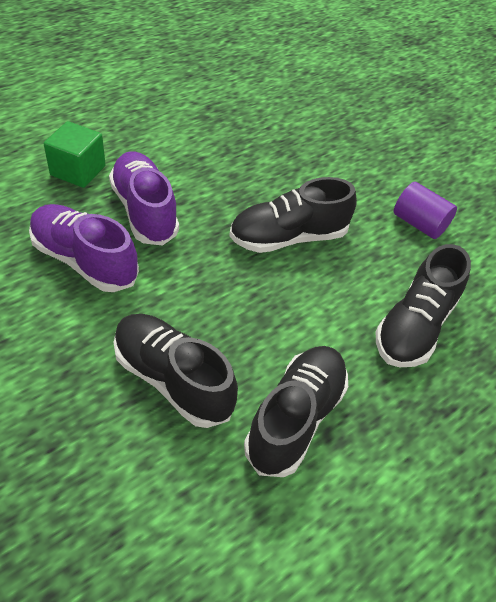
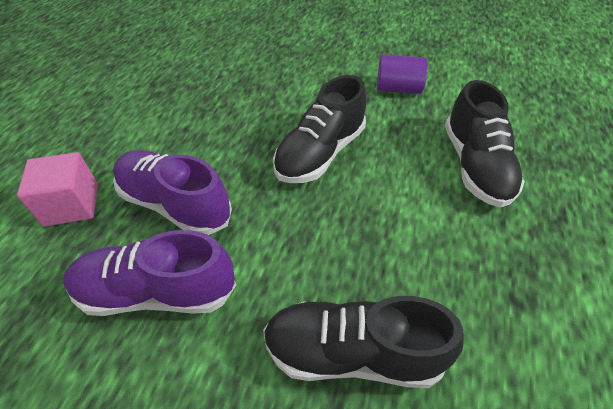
camera: 30 degrees left, 0 degrees up
(78, 170) = (72, 205): green cube -> pink cube
(295, 418) = (481, 306): black shoe -> none

